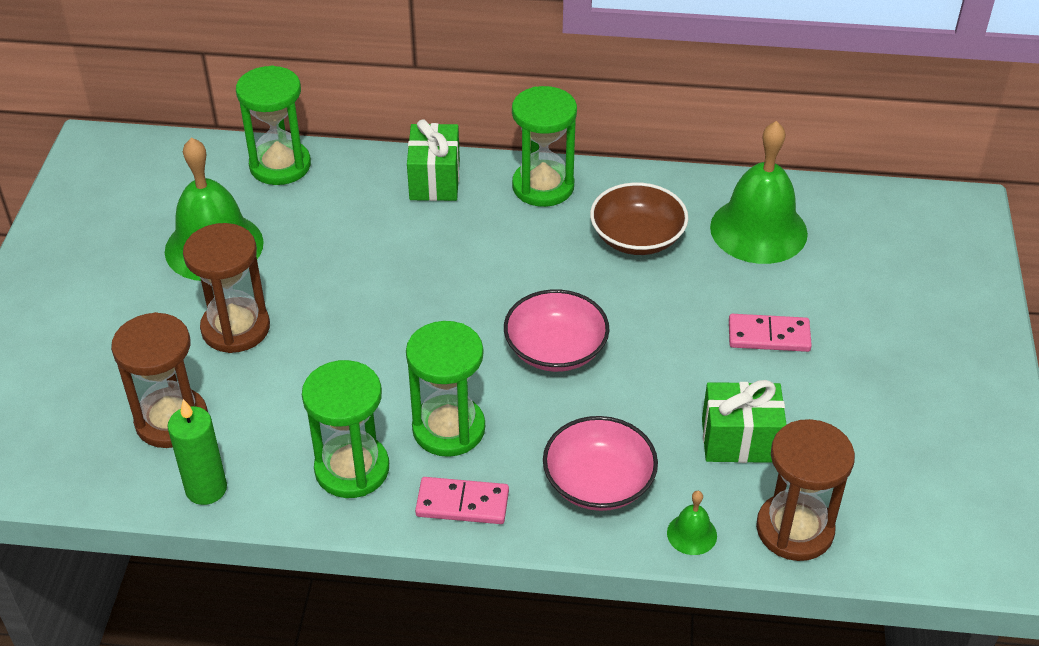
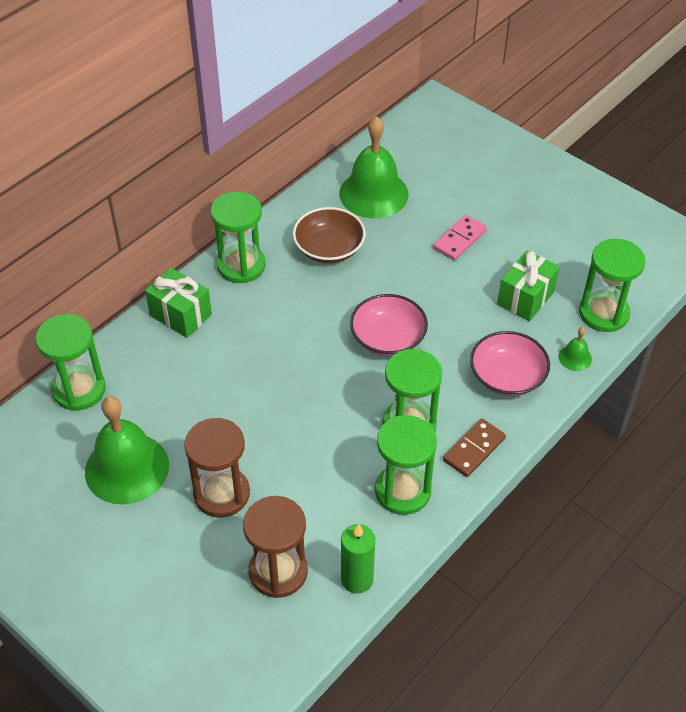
camera: 55 degrees left, 5 degrees up
(462, 503) = (474, 449): pink domino -> brown domino
(794, 529) = (603, 313): brown hourglass -> green hourglass

